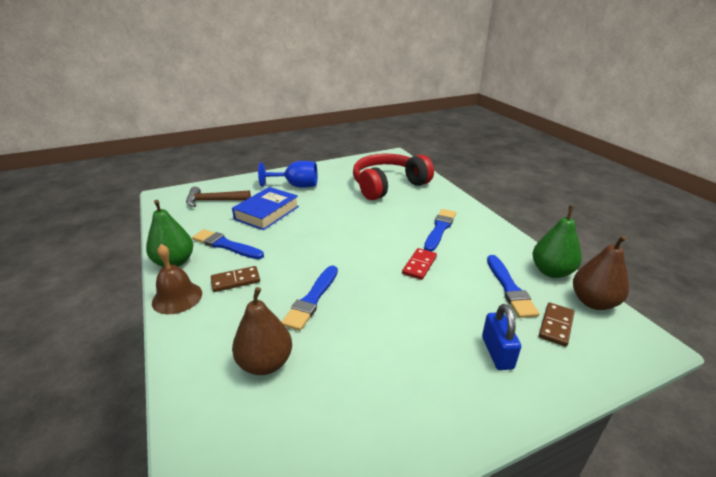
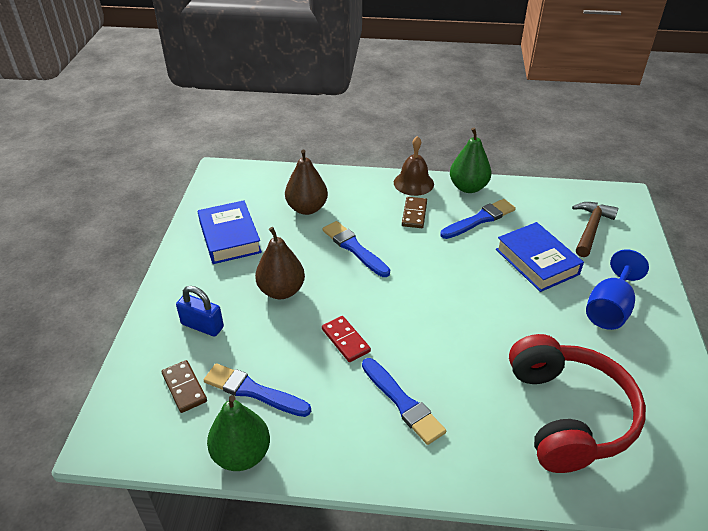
camera: 120 degrees right, 10 degrees up
(365, 410) = (230, 237): none -> blue book
(593, 302) = (174, 449): brown pear -> brown pear (281, 291)

